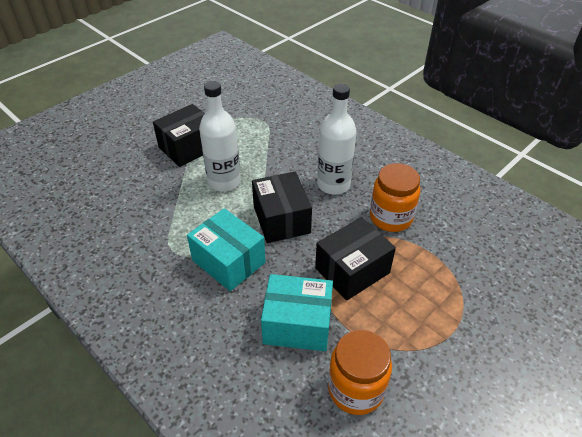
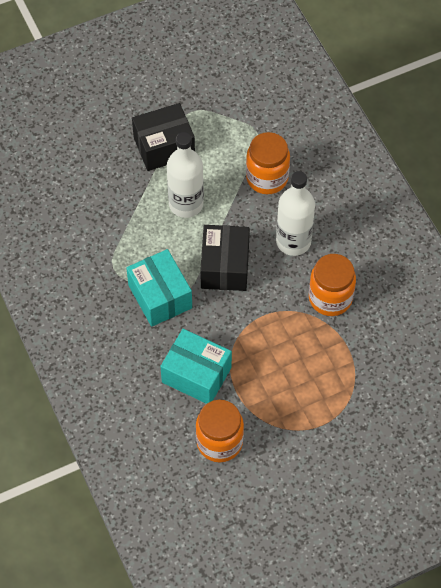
camera: 20 degrees right, 15 degrees up
(287, 147) = (267, 178): none -> orange jar
(352, 270) = (266, 341): black box -> none

